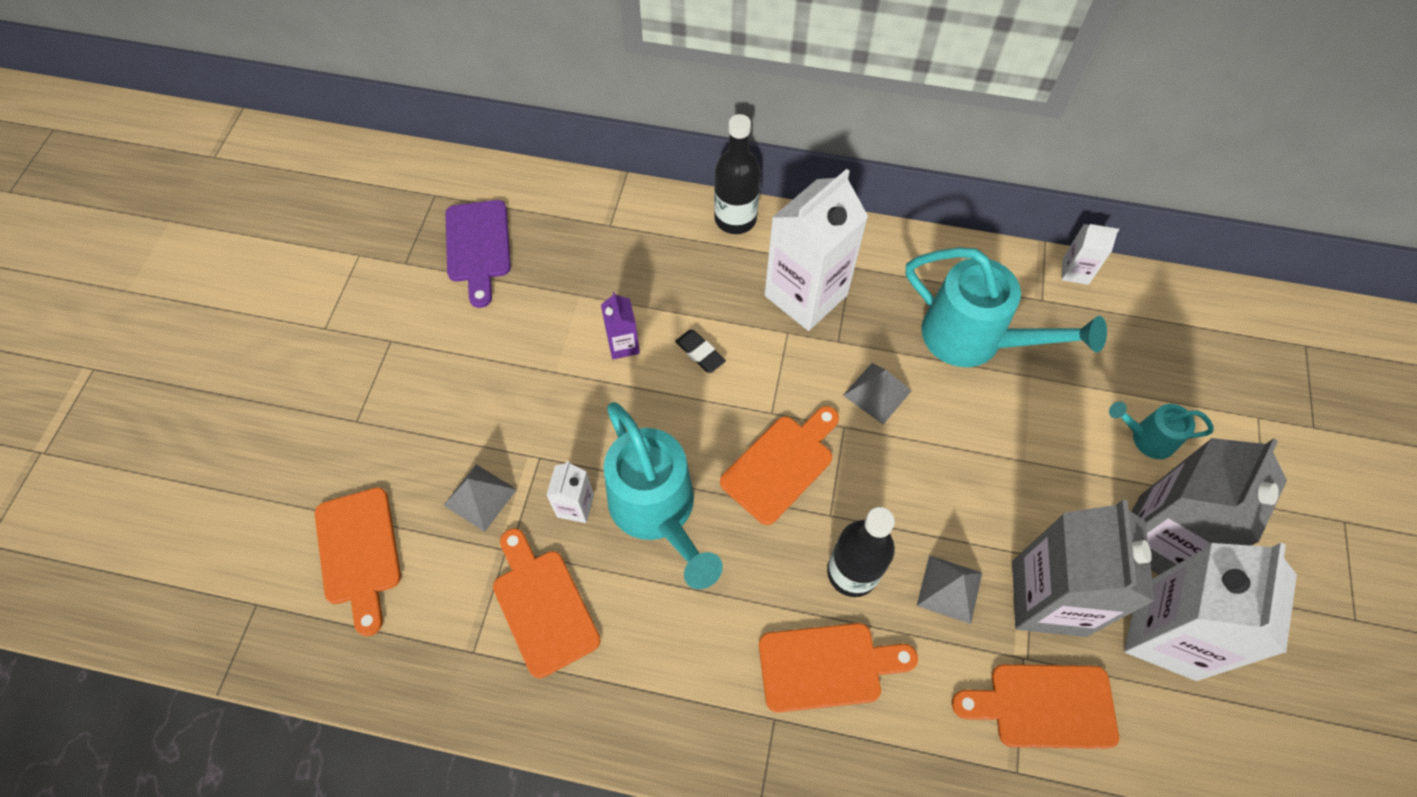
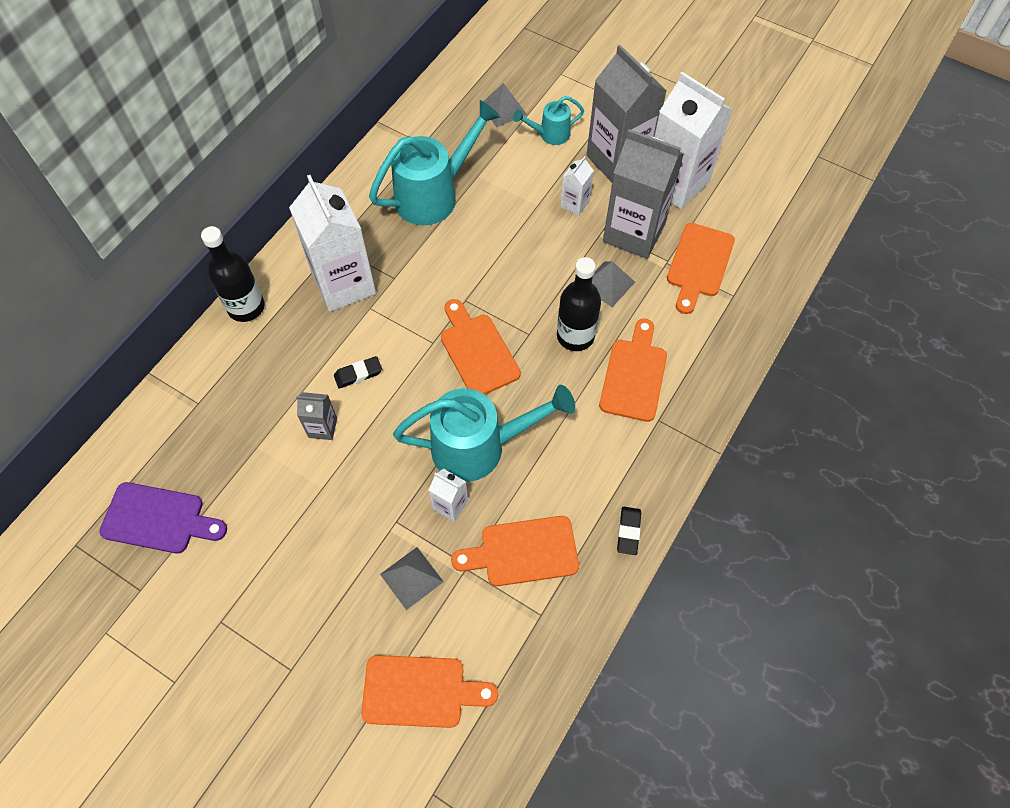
camera: 70 degrees left, 0 degrees up
(605, 726) = (628, 531): none -> black eraser
(623, 345) = (322, 428): purple carton -> grey carton
(877, 393) = (448, 269): grey pyramid -> grey pyramid (503, 109)
(1075, 271) = (411, 116): white carton -> white carton (574, 204)
(1146, 438) = (550, 134): turquoise watering can -> turquoise watering can turned 45 degrees clockwise

